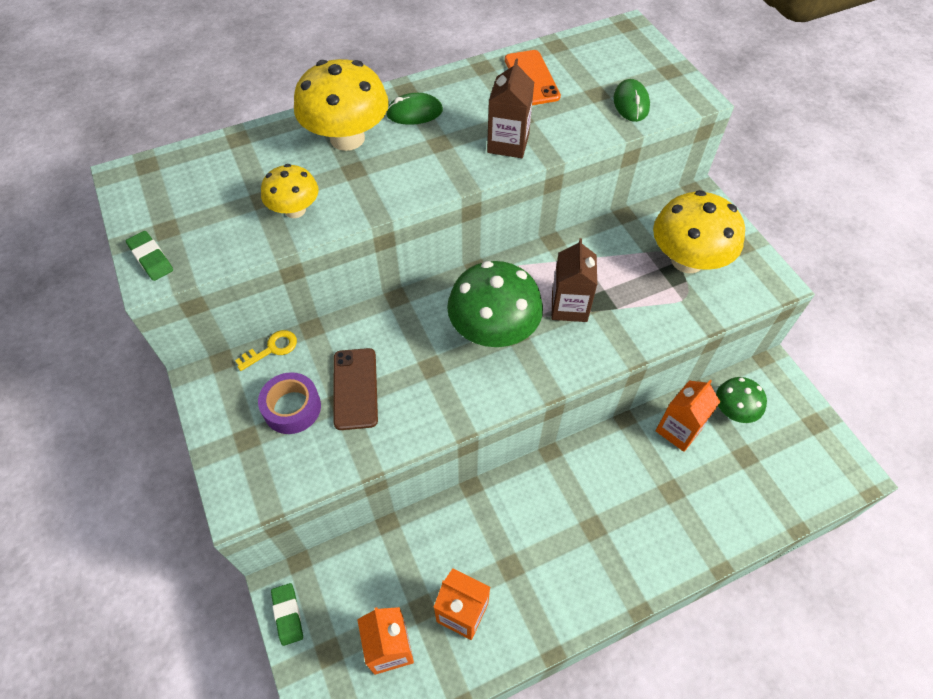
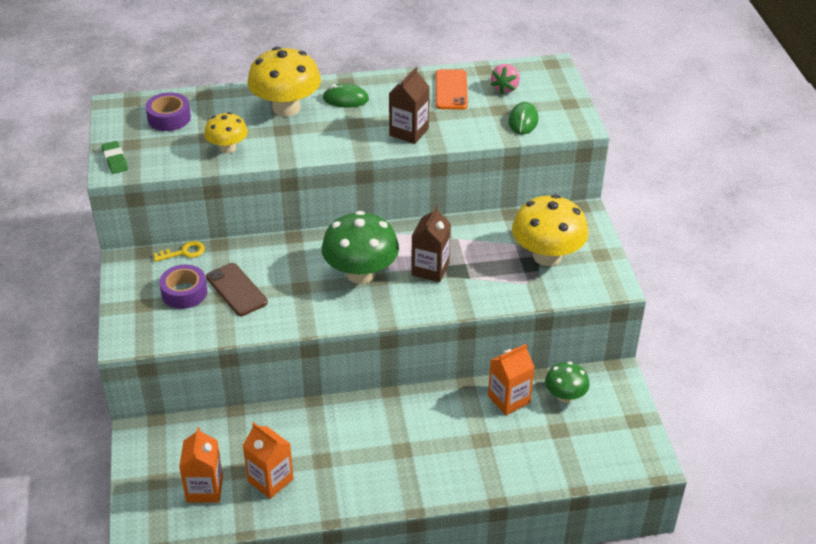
camera: 15 degrees right, 15 degrees down
(204, 181) = (169, 118): none -> purple tape
(288, 615) = (135, 451): green eraser -> none
(355, 388) = (236, 290): brown phone -> brown phone turned 45 degrees counterclockwise
(591, 65) = (505, 88): none -> pink strawberry

